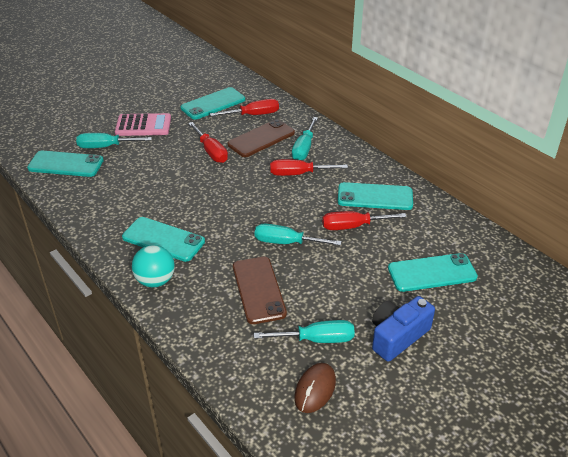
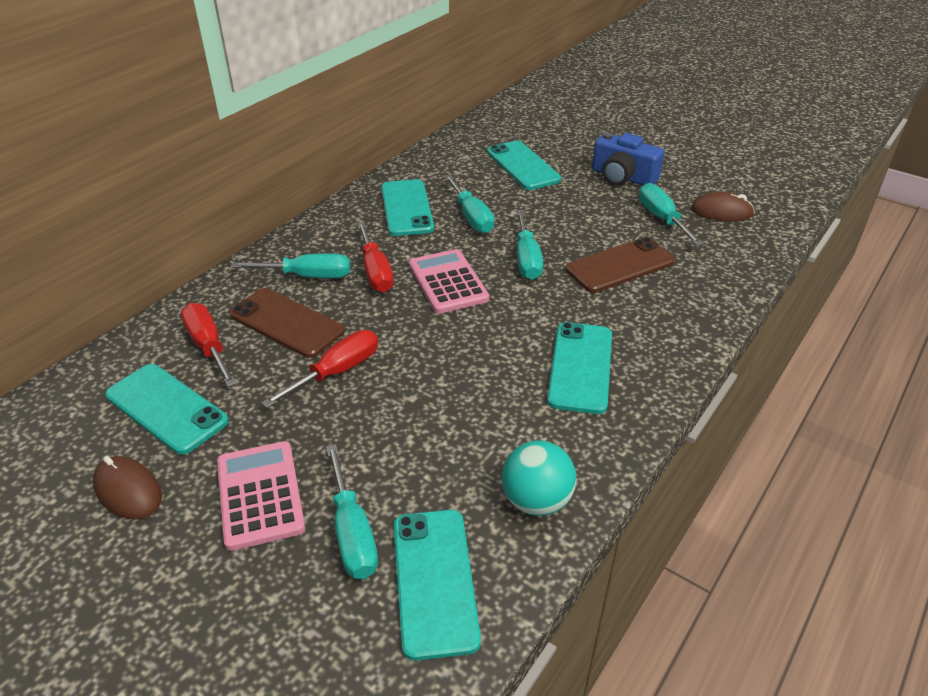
camera: 105 degrees left, 0 degrees up
(155, 281) = (663, 352): turquoise ball -> turquoise ball (536, 501)
(168, 96) = (128, 491): none -> brown mouse
(274, 201) = (448, 282): none -> pink calculator
(353, 226) = (471, 217): red screwdriver -> turquoise screwdriver

